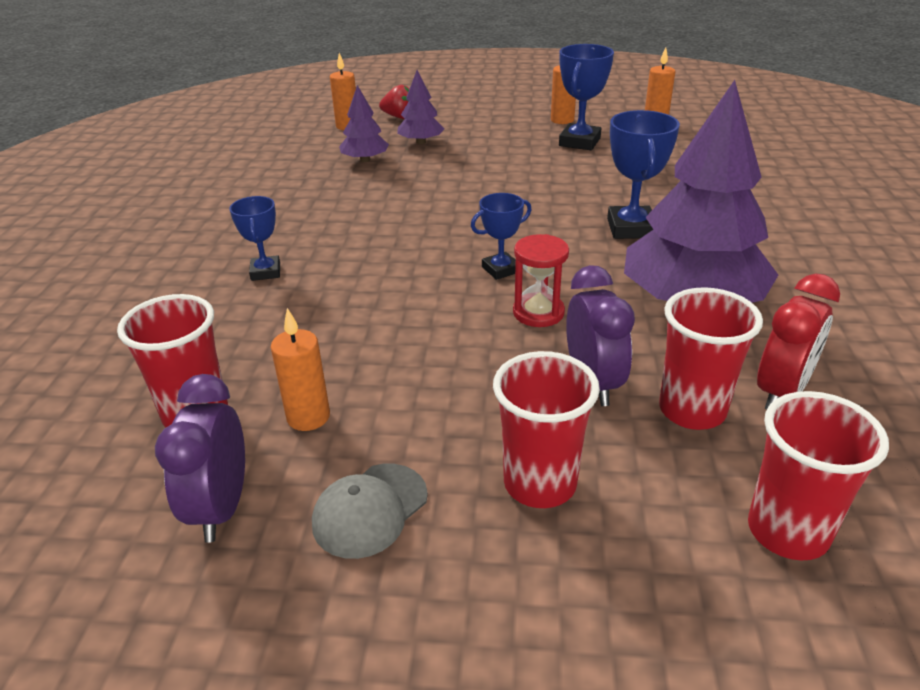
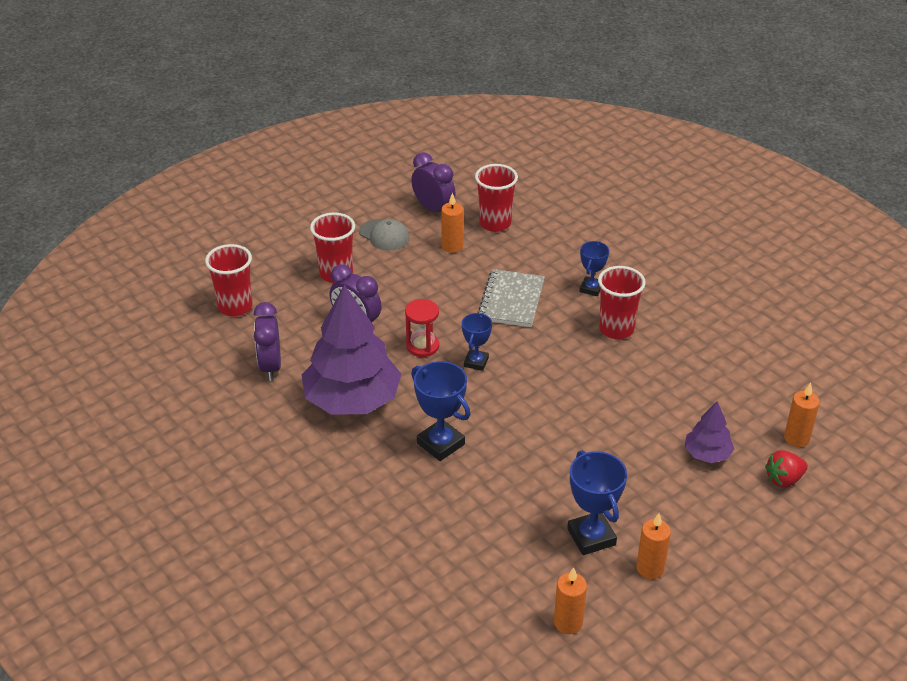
camera: 135 degrees right, 5 degrees up
(266, 272) = (591, 288): blue trophy -> blue trophy turned 75 degrees clockwise
(363, 305) = (511, 300): none -> grey notebook
(365, 160) = (706, 405): purple tree -> none
(370, 510) = (384, 235): grey cap -> grey cap turned 135 degrees clockwise
(692, 410) = (303, 335): red cup -> red cup (616, 329)
(781, 391) = (270, 367): red clock -> purple clock

